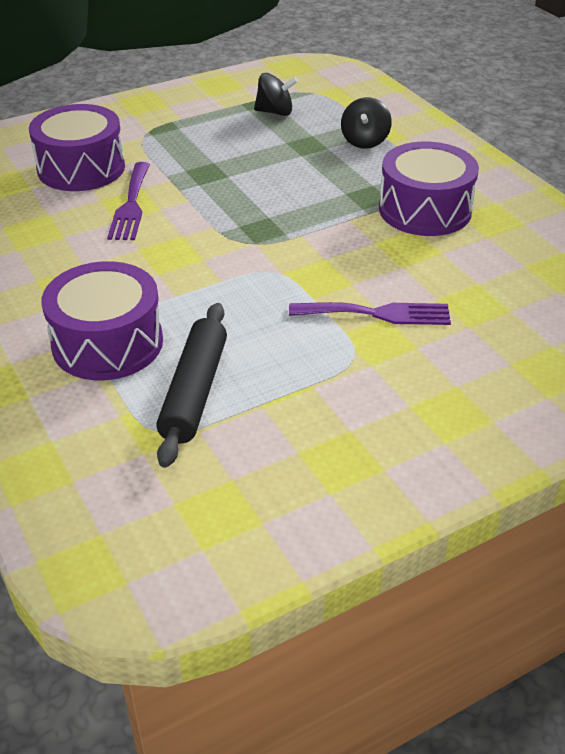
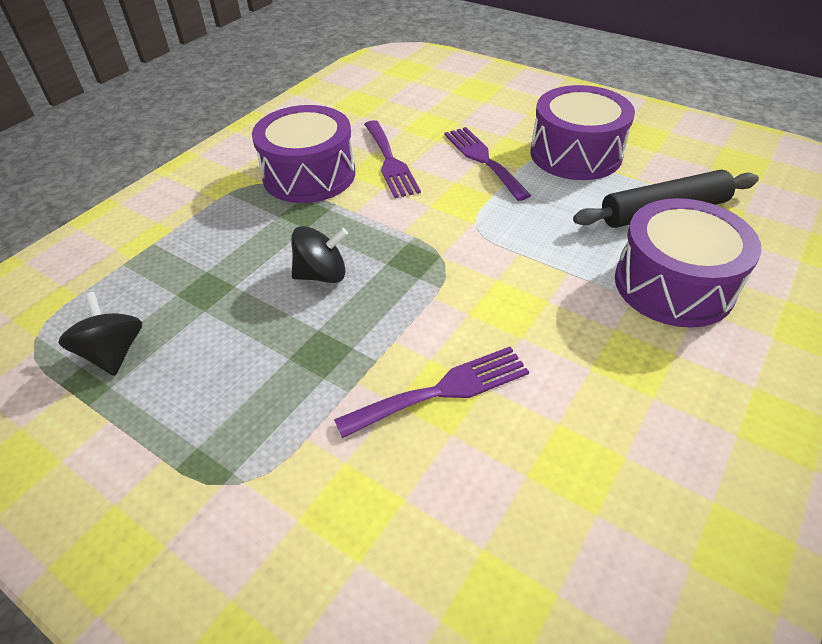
camera: 115 degrees left, 5 degrees up
(81, 168) = (384, 511): purple drum -> purple drum (575, 154)
(365, 141) = (178, 248): black spinning top -> black spinning top (322, 275)
(416, 257) = (390, 161): none -> purple fork

